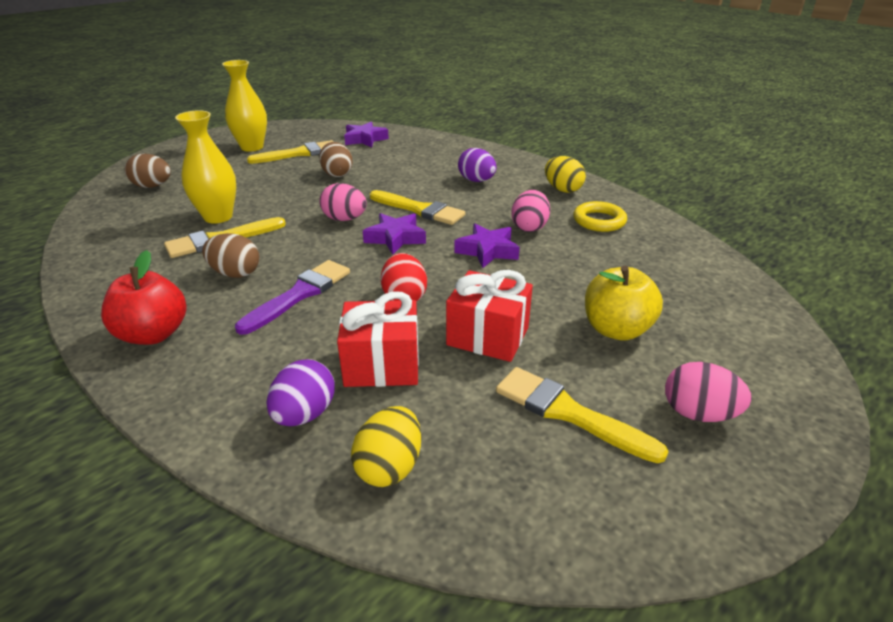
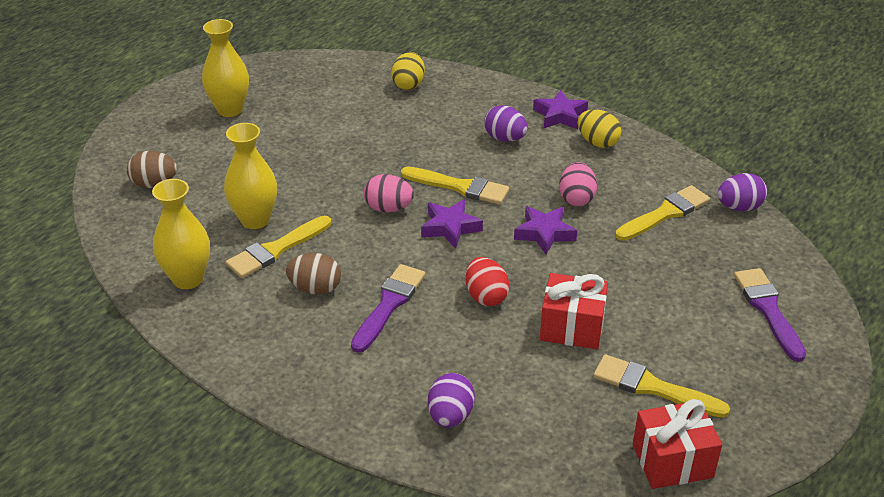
camera: 10 degrees left, 5 degrees up
(122, 254) = (188, 279): none -> yellow vase
(153, 334) = (280, 362): red apple -> none
(299, 153) = (291, 115): yellow brush -> yellow brush (665, 213)
(337, 174) = (350, 144): brown egg -> none
(365, 139) = (356, 83): purple star -> purple star (560, 115)
(382, 364) = (493, 365): red gift -> red gift (672, 461)
(389, 467) = (533, 447): yellow egg -> yellow egg (408, 84)
(599, 221) = (642, 183): yellow ring -> none
(616, 329) = (677, 307): yellow apple -> none
(698, 248) = (739, 207): none -> purple egg
(698, 413) = (749, 375): pink egg -> none
(727, 344) = (768, 310): none -> purple brush

